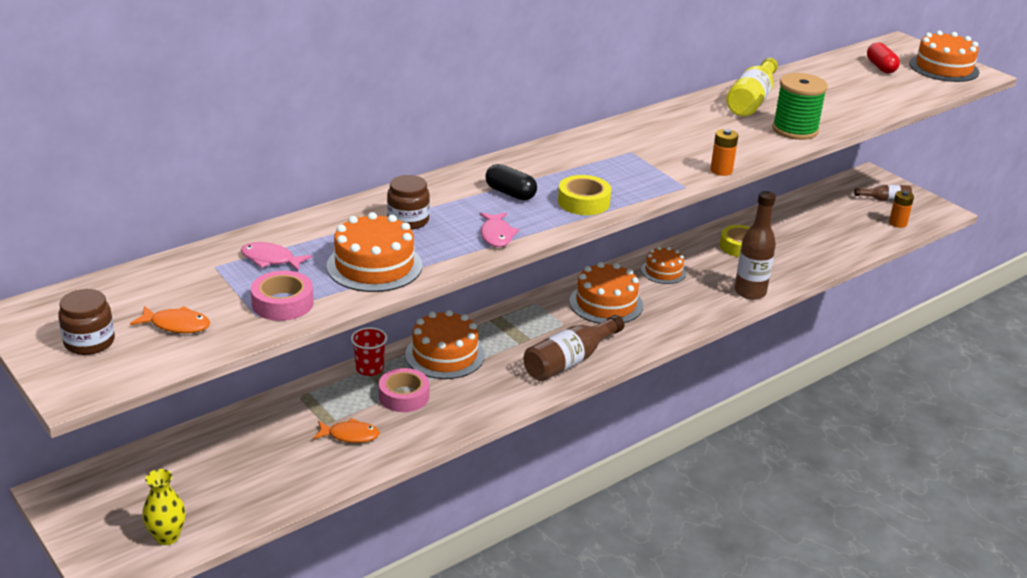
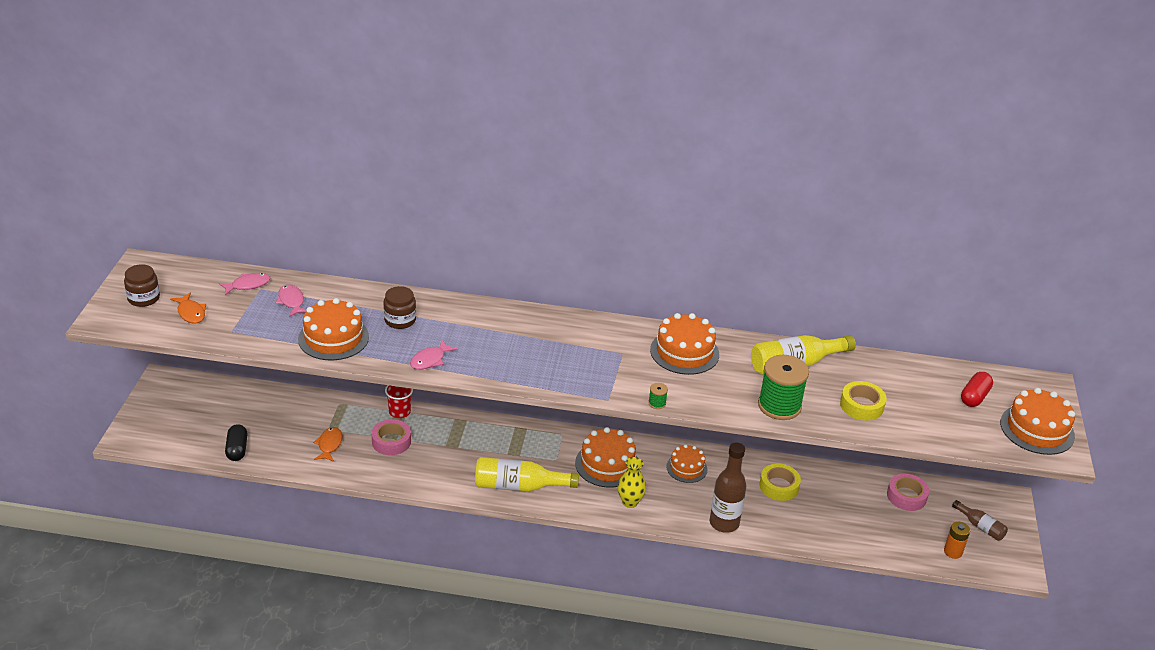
camera: 45 degrees right, 5 degrees up
(167, 537) = (172, 438): yellow vase -> yellow vase (630, 502)
(193, 270) = (248, 285): none -> pink fish
(282, 303) = (254, 332): pink tape -> pink tape (906, 496)
(350, 435) = (329, 445): orange fish -> orange fish turned 135 degrees counterclockwise
(445, 355) = (453, 431): orange cake -> orange cake (684, 352)
(510, 193) = (489, 337): black capsule -> black capsule (237, 449)
(569, 361) = (519, 486): brown bottle -> yellow bottle
(583, 202) = (521, 370): yellow tape -> yellow tape (861, 406)
(721, 171) = (657, 403): orange battery -> green spool

